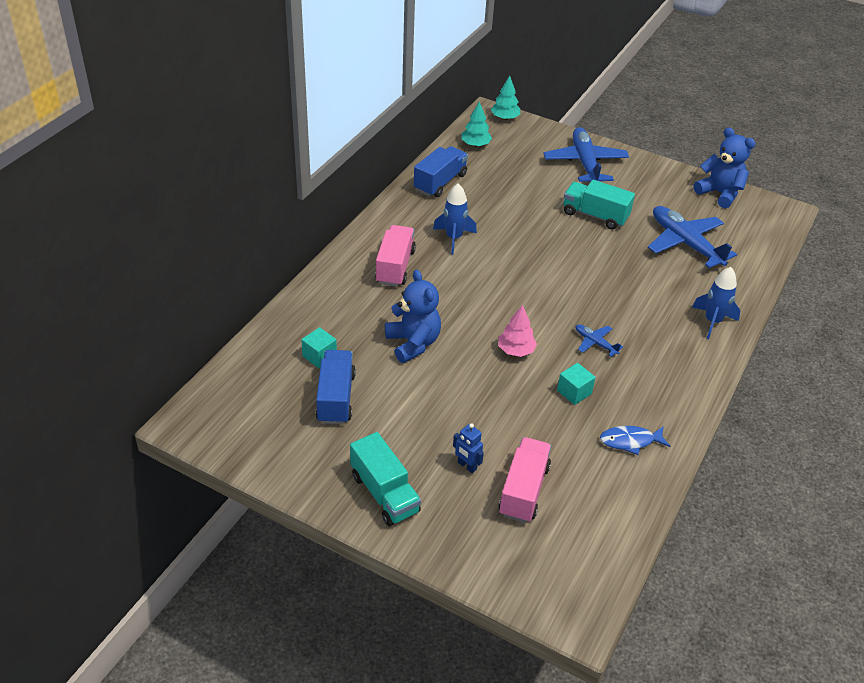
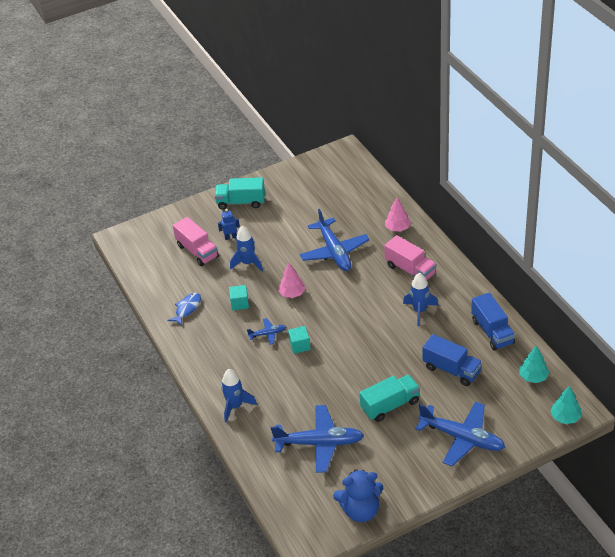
camera: 130 degrees right, 0 degrees up
(319, 356) = (354, 210): turquoise cube -> turquoise cube (300, 345)
(328, 303) = (397, 228): none -> pink tree
(336, 398) = (317, 206): blue truck -> blue truck (451, 370)
(413, 343) = (334, 251): blue teddy bear -> blue plane
(500, 419) = (248, 263): none -> blue rocket

